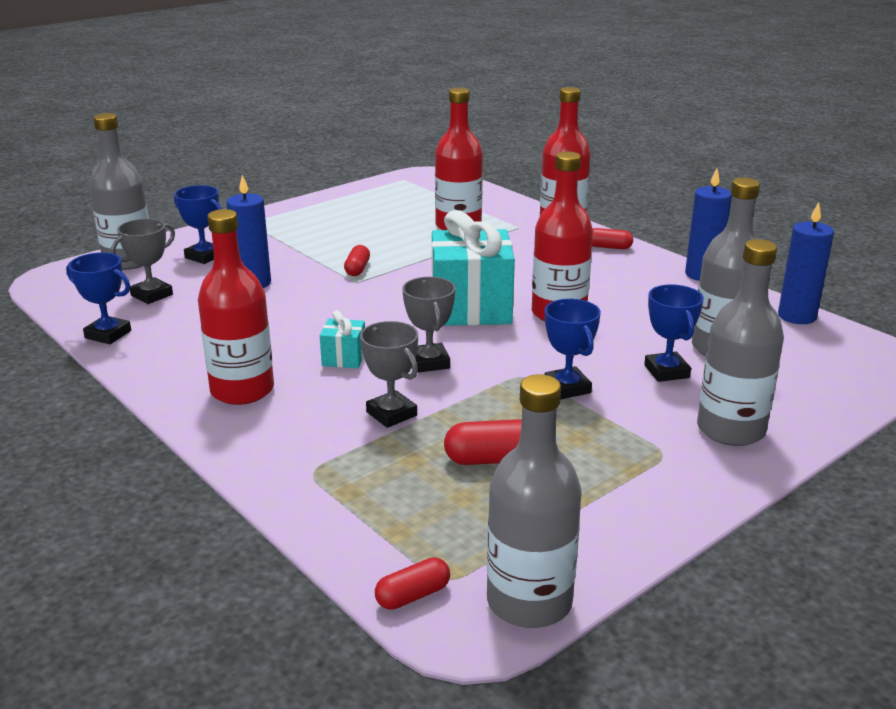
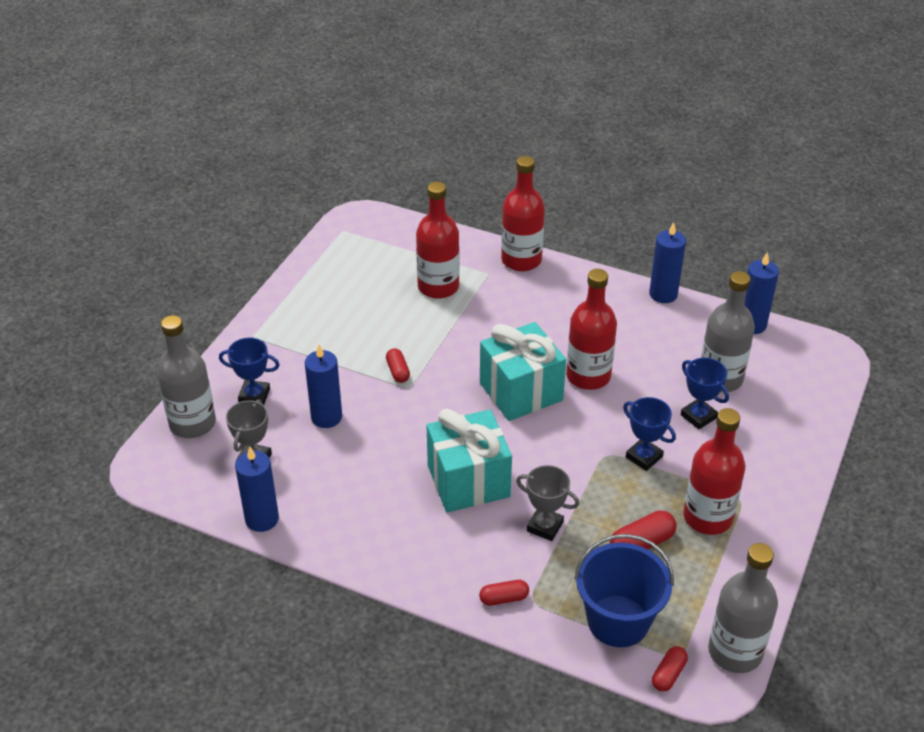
camera: 25 degrees left, 15 degrees up
(108, 334) = (262, 519): blue trophy -> blue candle
(242, 390) = (421, 542): red bottle -> red bottle (707, 517)
(344, 358) = (468, 481): turquoise gift -> turquoise gift, size x2.21
(397, 521) = (618, 621): none -> blue bucket
(429, 362) = (533, 464): grey trophy -> none
(609, 247) = (575, 280): red capsule -> red capsule (504, 598)
(730, 430) = (768, 461): grey bottle -> none

